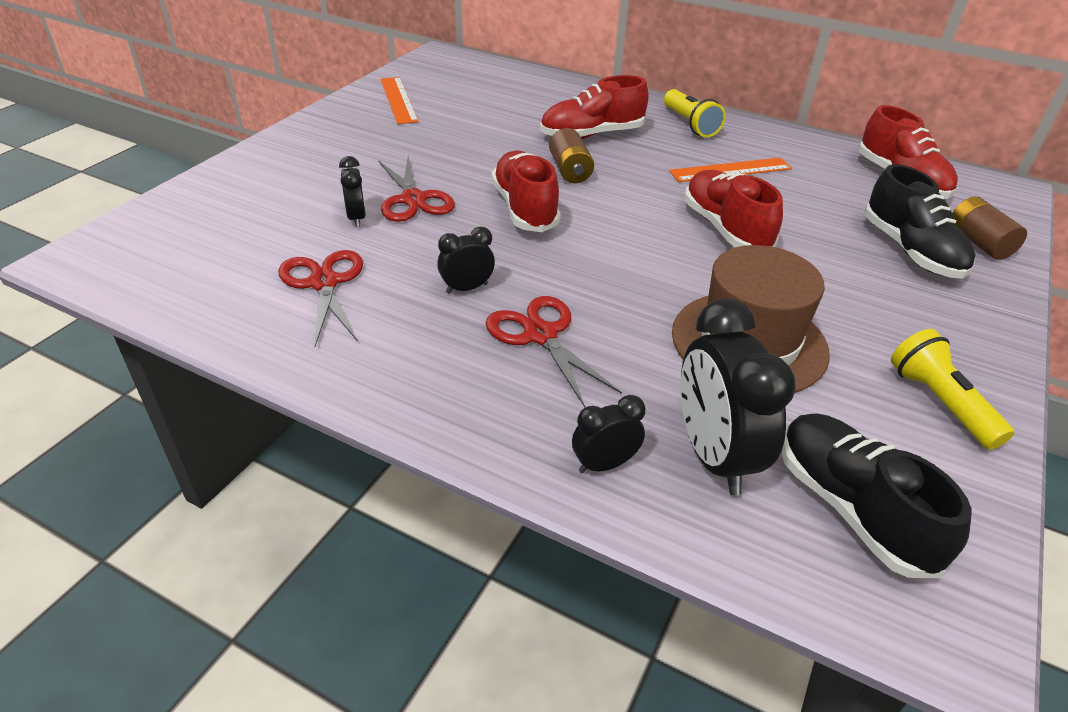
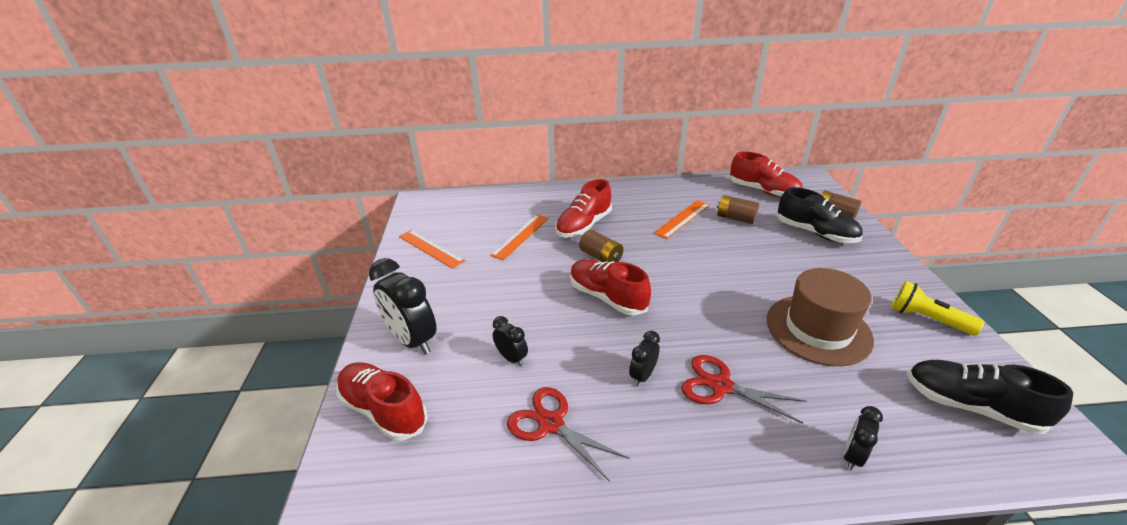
camera: 30 degrees left, 5 degrees down
(413, 199) = (532, 324): red scissors -> none
(505, 120) = (521, 236): none -> orange ruler
(690, 124) = (628, 196): yellow flashlight -> none
(713, 456) = (888, 414): black clock -> black clock (412, 340)
(725, 228) = (724, 259): red shoe -> red shoe (383, 410)
(809, 194) = (735, 218): none -> brown battery

